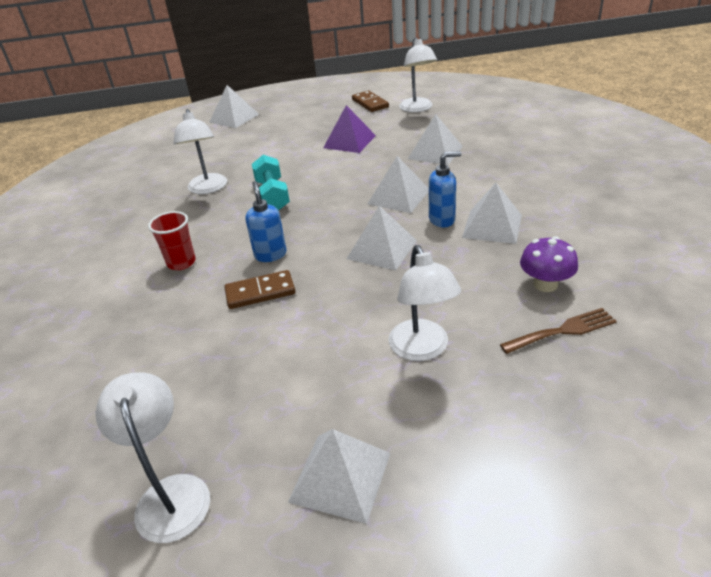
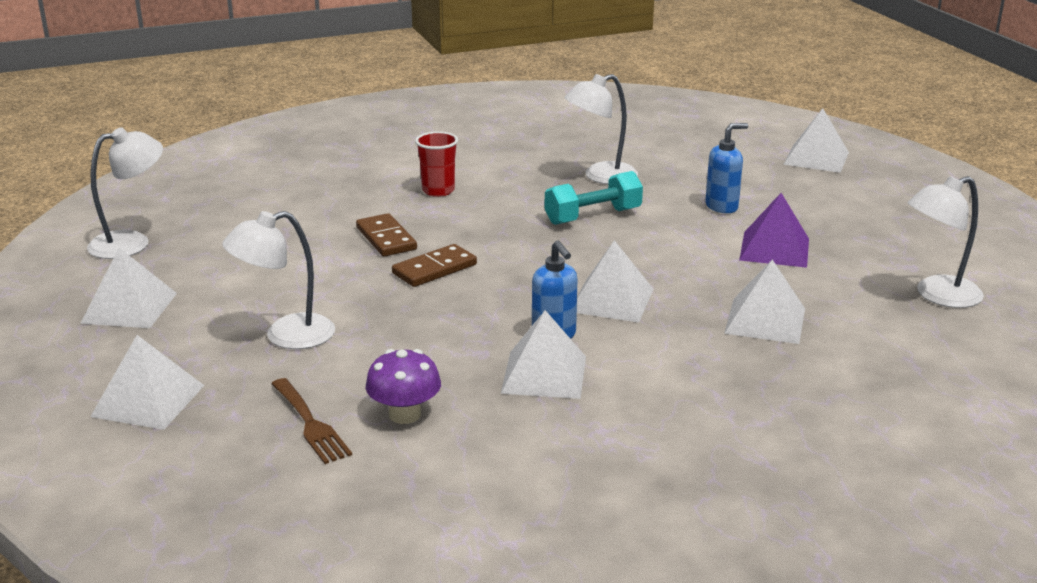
camera: 75 degrees right, 10 degrees down
(270, 255) = (457, 234): blue soap dispenser -> blue soap dispenser (722, 207)
(370, 103) = (934, 251): brown domino -> brown domino (434, 269)
(382, 249) = (476, 298): white pyramid -> white pyramid (148, 400)

